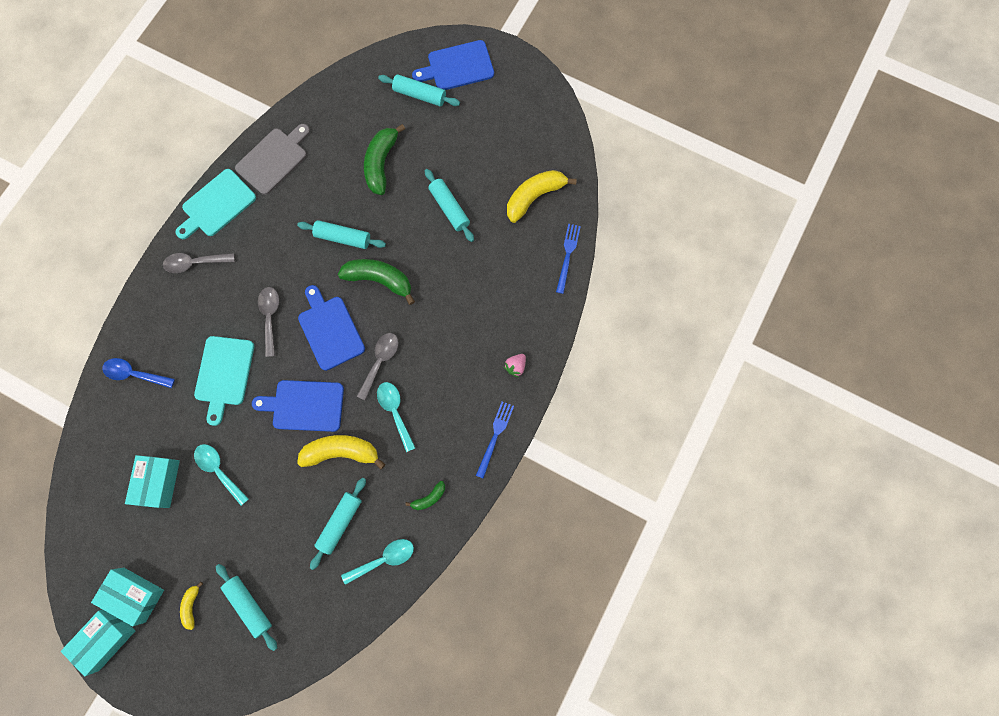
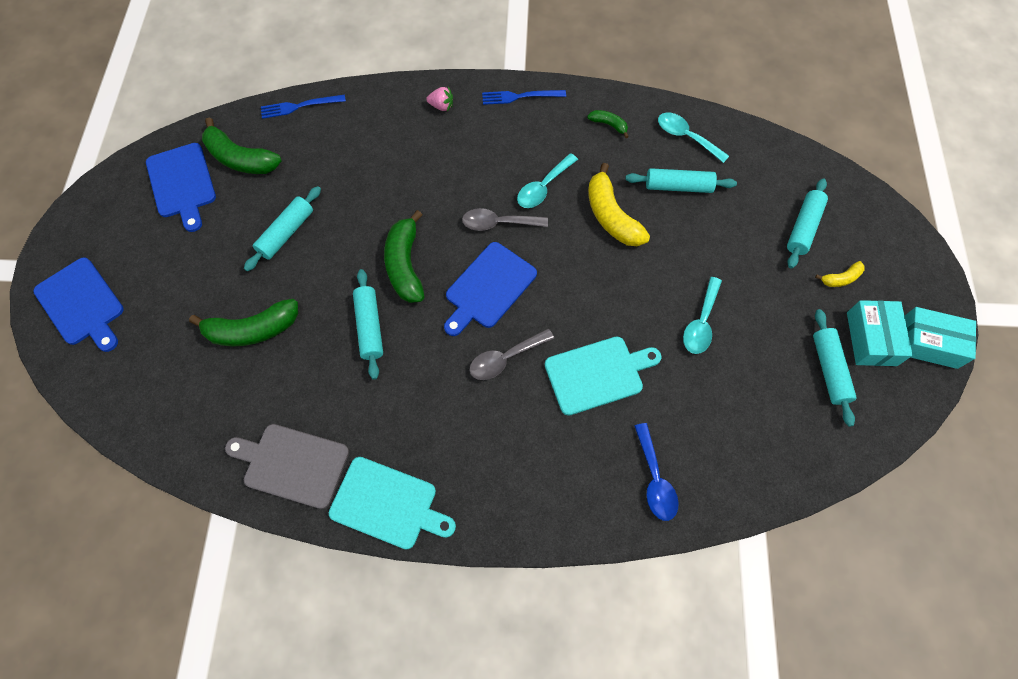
camera: 115 degrees left, 10 degrees down
(158, 482) = (752, 379): turquoise box -> none
(195, 263) = (480, 486): grey spoon -> none
(304, 405) = (585, 273): blue cutting board -> blue cutting board (182, 183)
(420, 95) = (137, 329): turquoise rolling pin -> turquoise rolling pin (829, 370)
(534, 197) = (240, 159): yellow banana -> green banana

